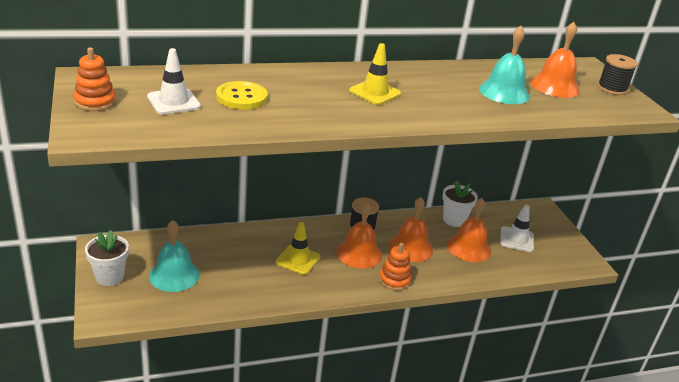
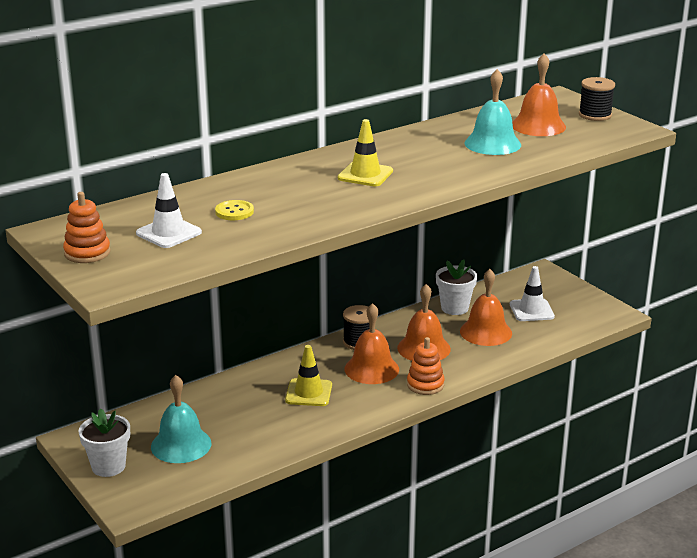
camera: 15 degrees left, 5 degrees down
(241, 97) = (234, 212): yellow button -> yellow button, size x0.66

